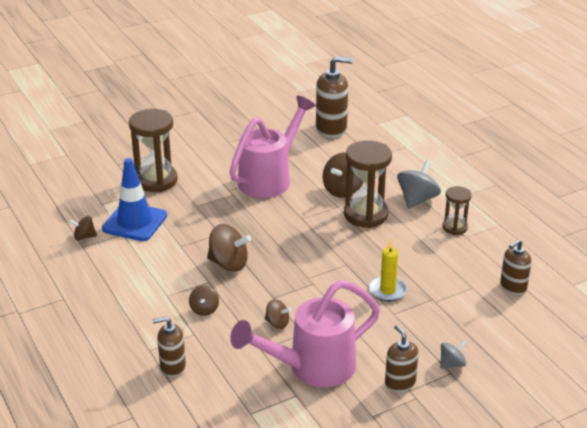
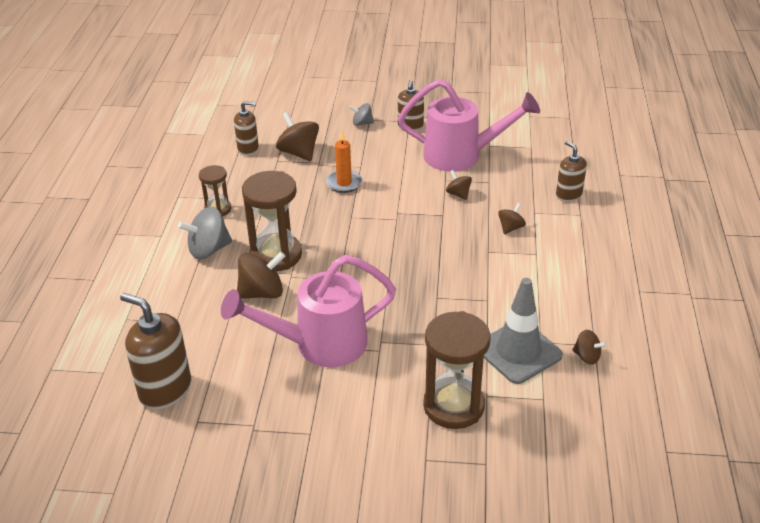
camera: 145 degrees left, 5 degrees up
(135, 222) = (518, 352): blue traffic cone -> grey traffic cone
(172, 367) = (568, 195): brown soap dispenser -> brown soap dispenser turned 150 degrees counterclockwise
(228, 264) = (455, 260): brown spinning top -> brown spinning top (299, 153)
(387, 290) = (344, 183): yellow candle -> orange candle

